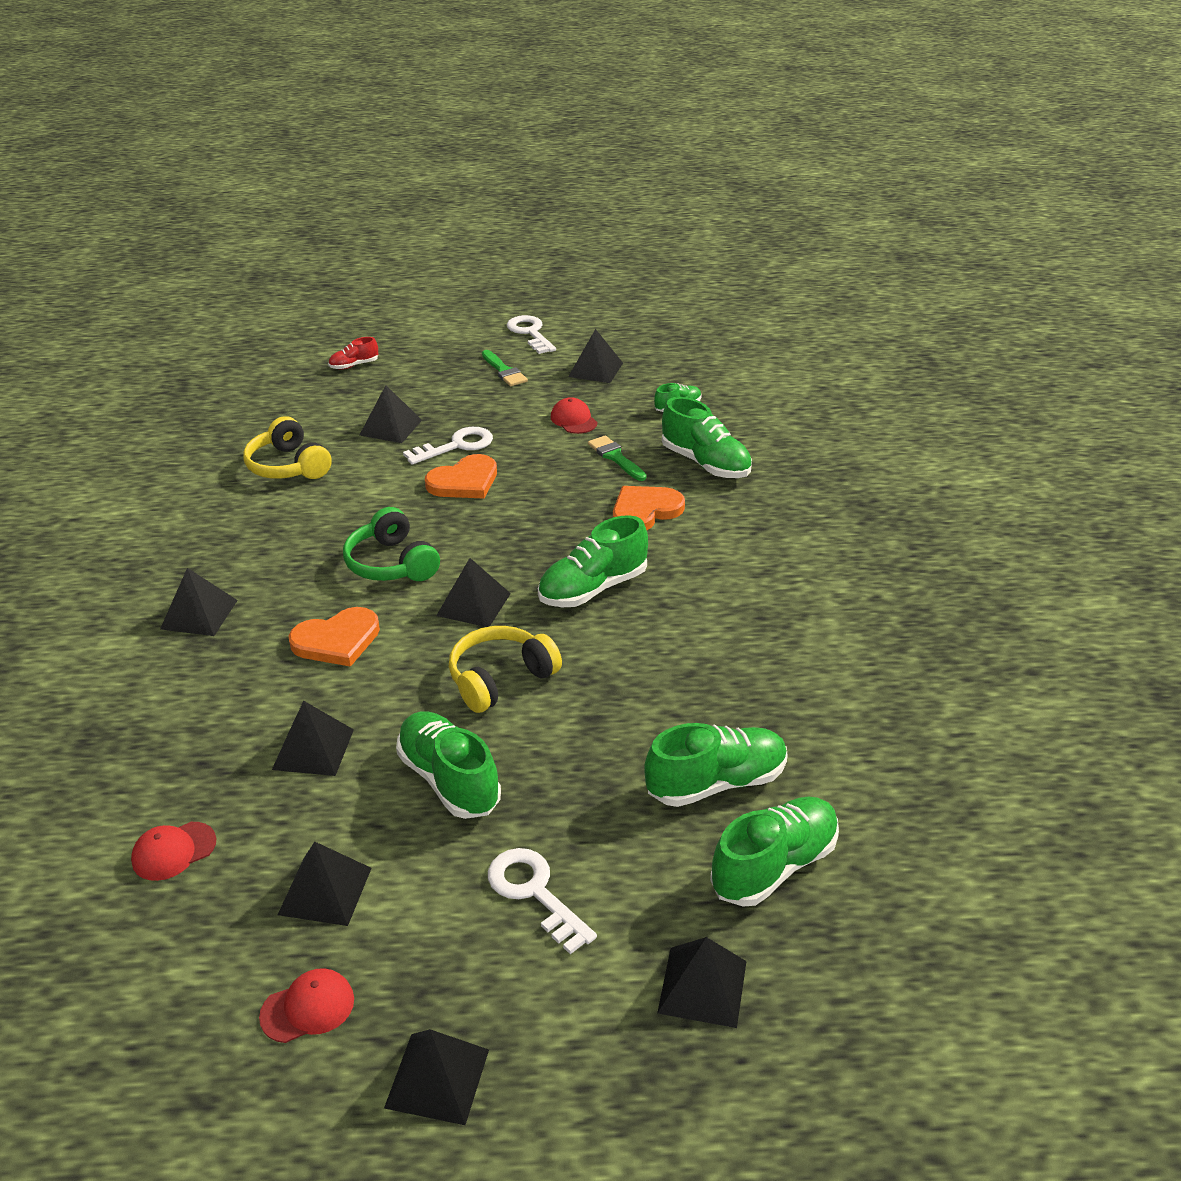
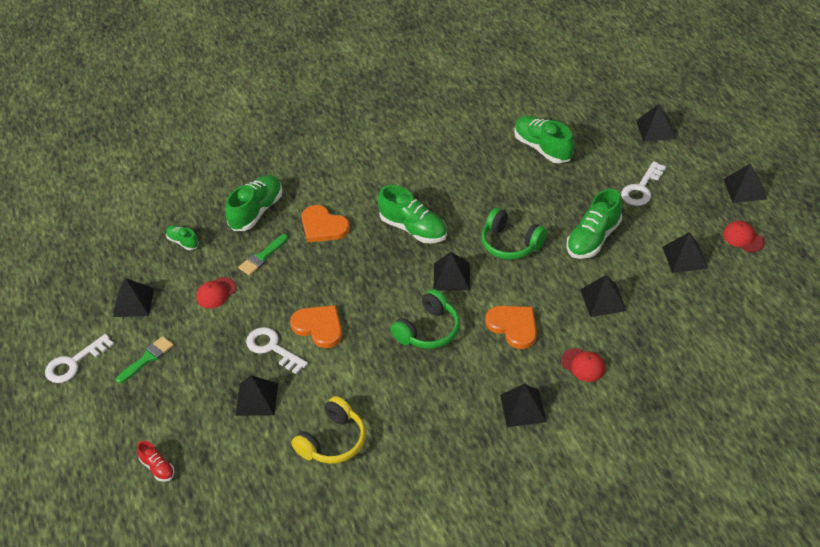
camera: 105 degrees left, 10 degrees up
(173, 851) = (699, 324): red cap -> red cap (583, 365)
(500, 679) = (510, 243): yellow headphones -> green headphones
(774, 866) = (582, 121): green shoe -> none

